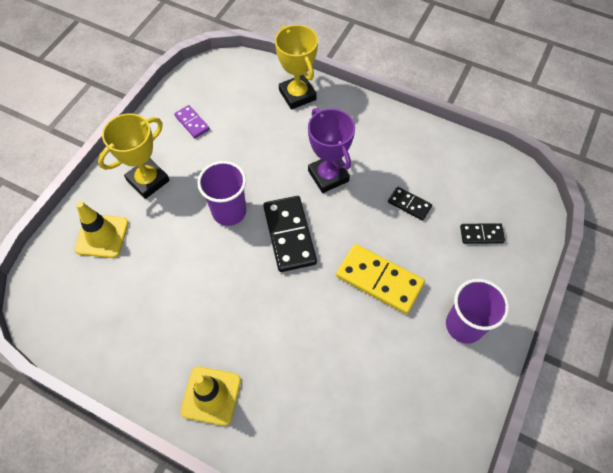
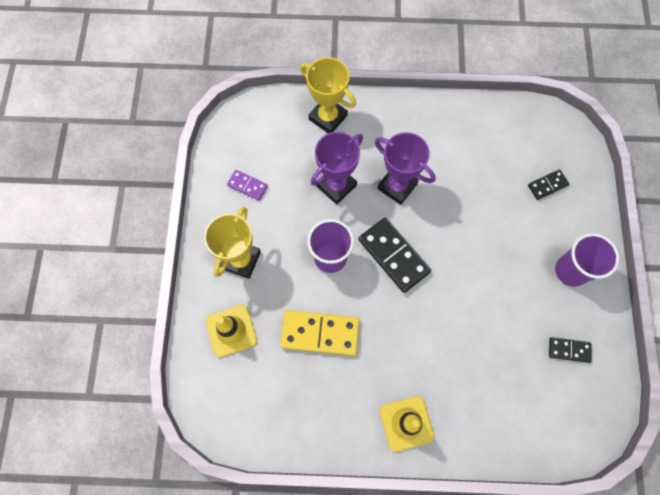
camera: 25 degrees left, 10 degrees up
(271, 153) = (336, 185): none -> purple trophy
(379, 280) = (487, 262): yellow domino -> yellow domino (320, 333)
(409, 204) = (477, 183): black domino -> black domino (569, 350)

